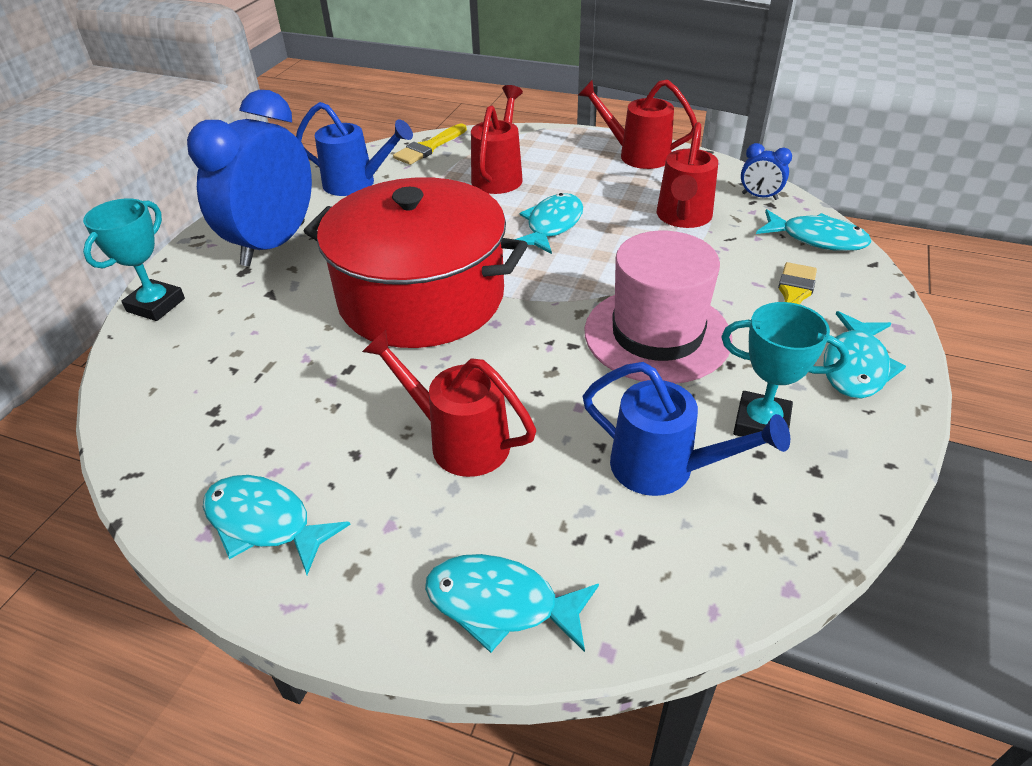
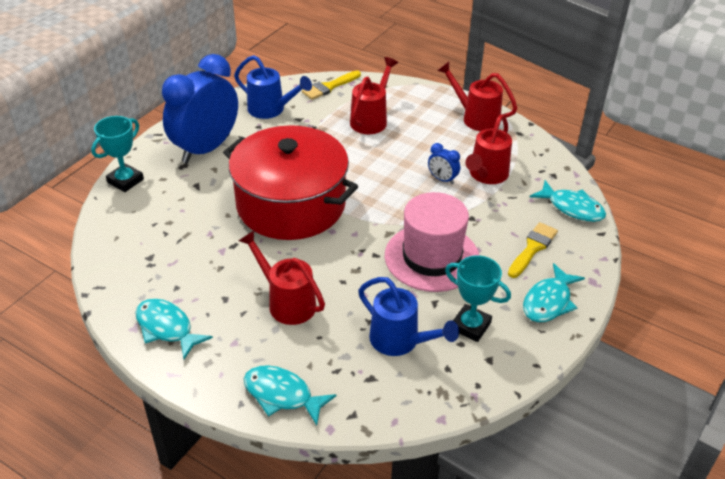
camera: 10 degrees right, 0 degrees up
(552, 225) = (394, 166): turquoise fish -> none
(759, 196) = (548, 167): blue clock -> blue clock (442, 179)

